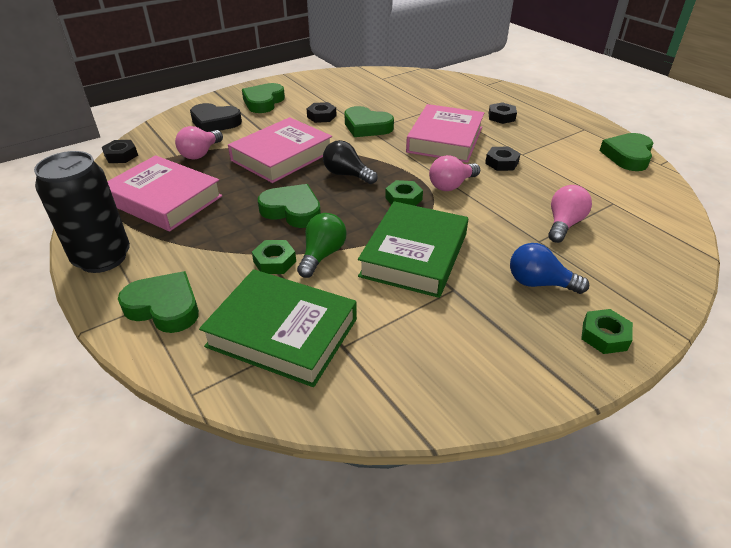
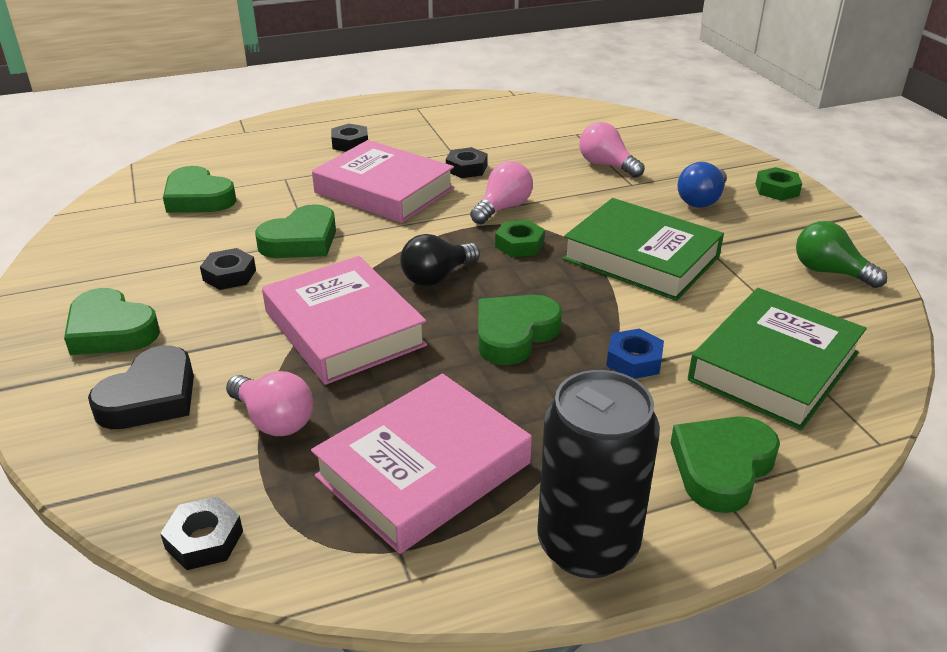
camera: 75 degrees left, 5 degrees down
(274, 261) = (634, 360): green nut -> blue nut
(322, 255) = (627, 321): green light bulb -> green light bulb (829, 272)
(451, 185) = (503, 208): pink light bulb -> pink light bulb turned 120 degrees counterclockwise
(627, 156) = (490, 103): green heart -> green heart (198, 198)

